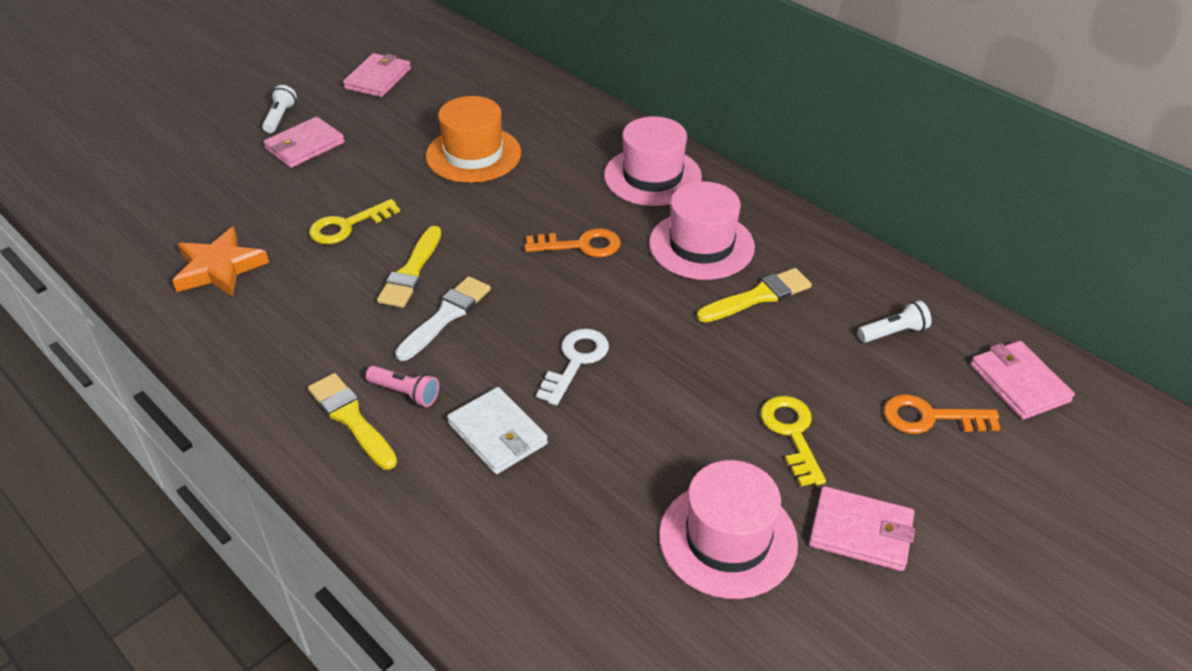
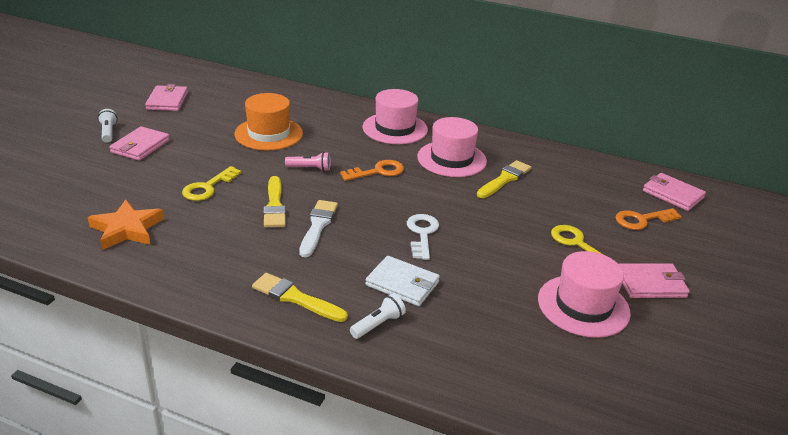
camera: 25 degrees left, 10 degrees down
(405, 393) = (323, 275): pink flashlight -> pink flashlight (310, 168)
(893, 332) = (591, 183): white flashlight -> white flashlight (378, 324)

